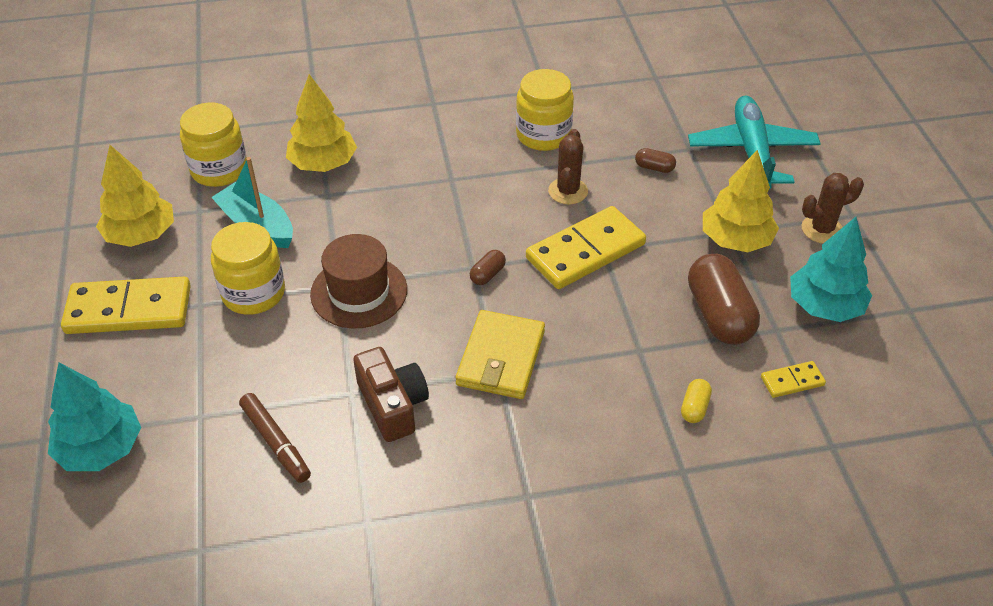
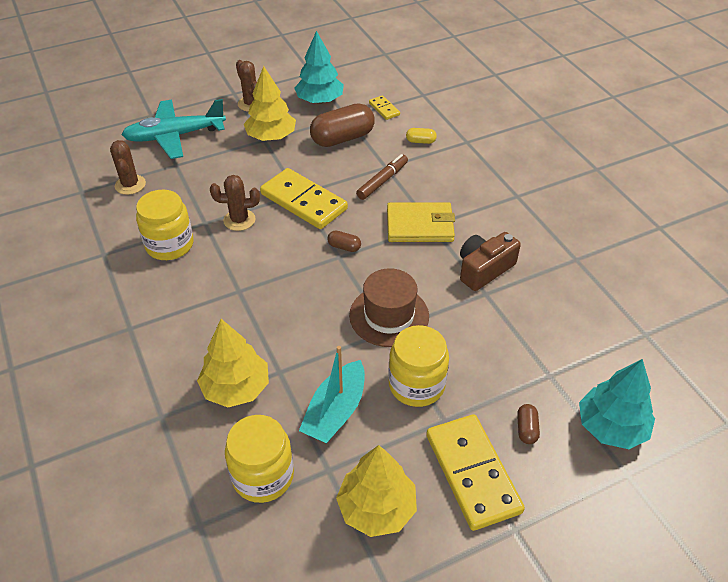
camera: 105 degrees left, 0 degrees up
(276, 442) = (546, 322): brown marker -> brown marker (382, 181)
(654, 168) = (202, 179): brown capsule -> brown capsule (526, 429)
(658, 112) = (130, 185): none -> brown cactus

